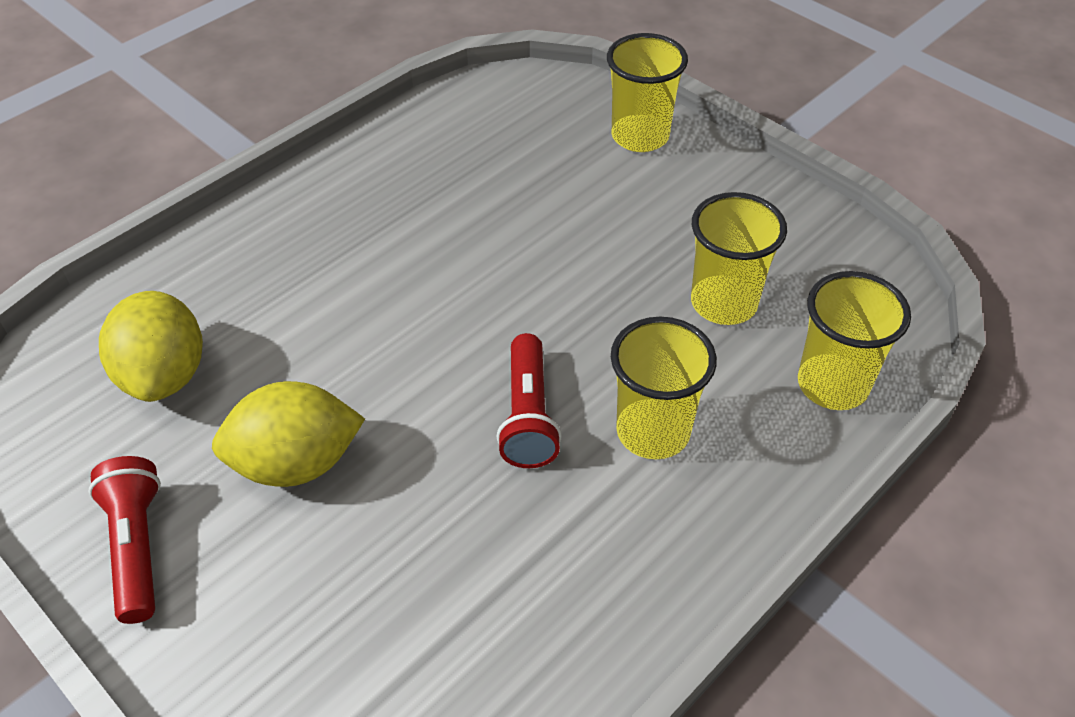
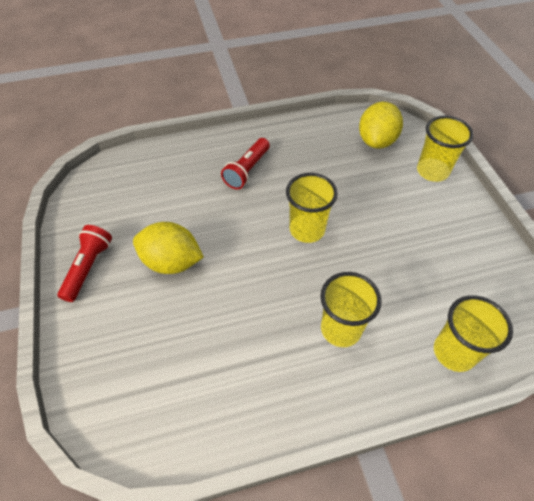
camera: 30 degrees right, 5 degrees up
(164, 375) = (146, 196): yellow lemon -> yellow lemon (376, 141)
(528, 416) = (286, 290): red flashlight -> red flashlight (247, 170)
(723, 303) = (421, 279): yellow cup -> yellow cup (307, 230)

